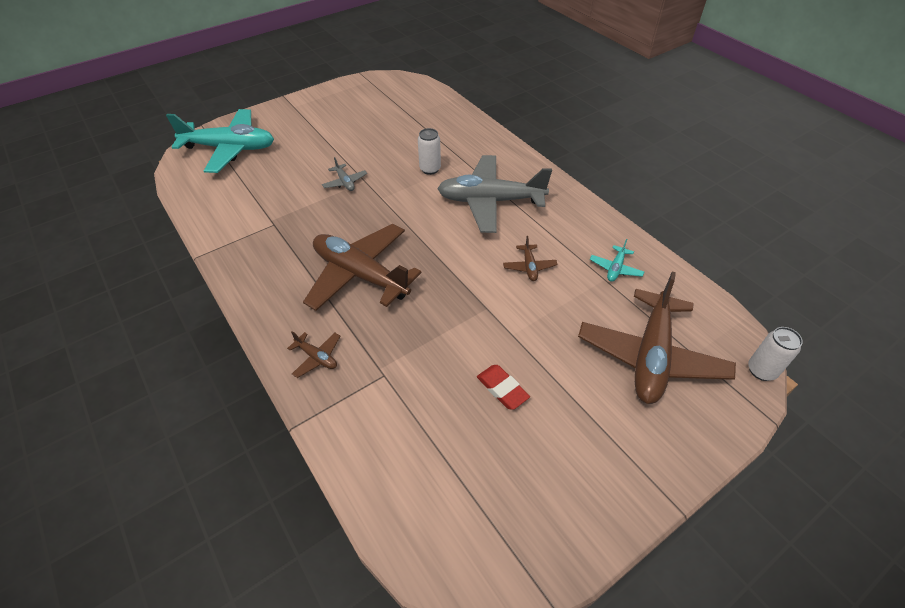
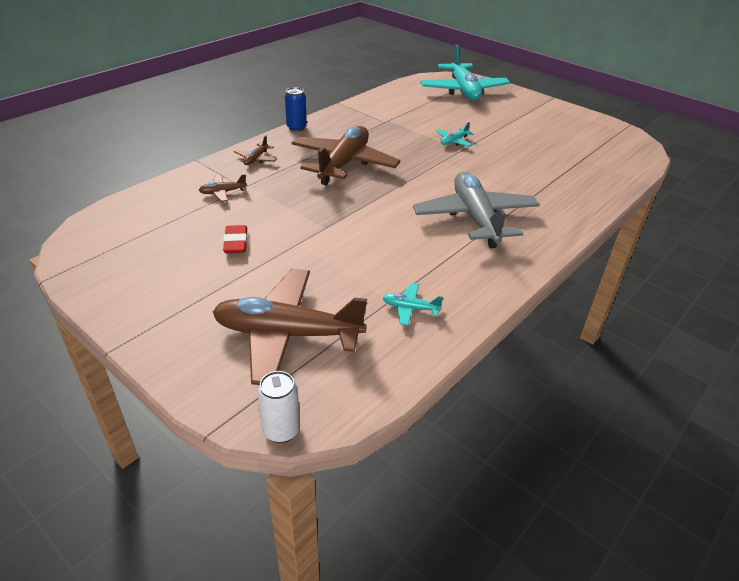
camera: 75 degrees right, 10 degrees down
(248, 307) = (296, 128): none -> blue can
(345, 182) = (453, 141): grey plane -> turquoise plane
(430, 169) = (502, 179): white can -> none
(502, 389) = (236, 242): red eraser -> red eraser turned 45 degrees counterclockwise
(529, 267) = (388, 248): brown plane -> brown plane (223, 192)

